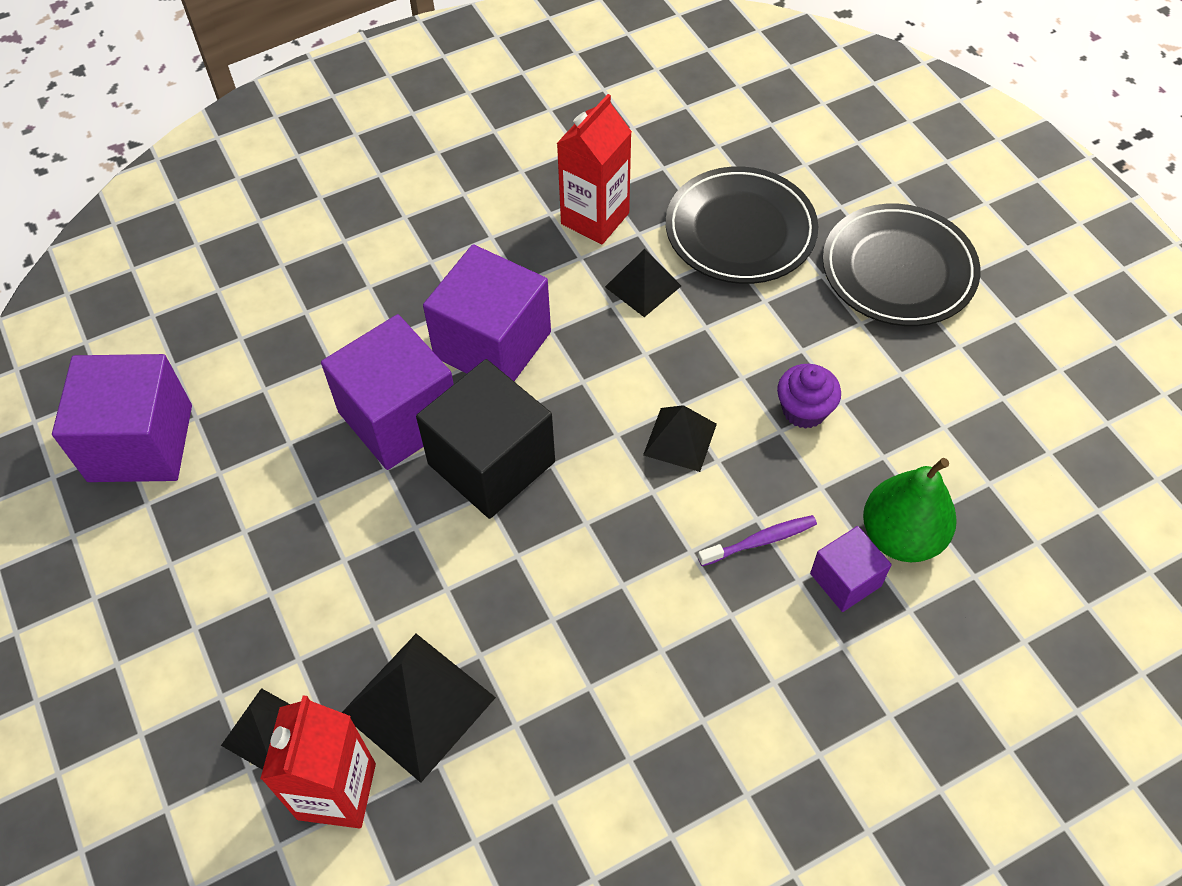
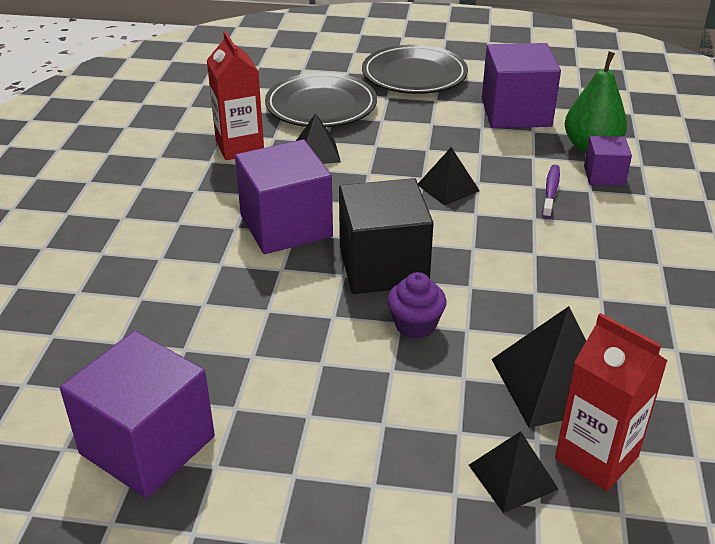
camera: 55 degrees left, 20 degrees down
(399, 417) = (296, 291): purple cube -> purple cube (516, 113)
(804, 410) = (474, 140): purple cupcake -> purple cupcake (415, 325)

